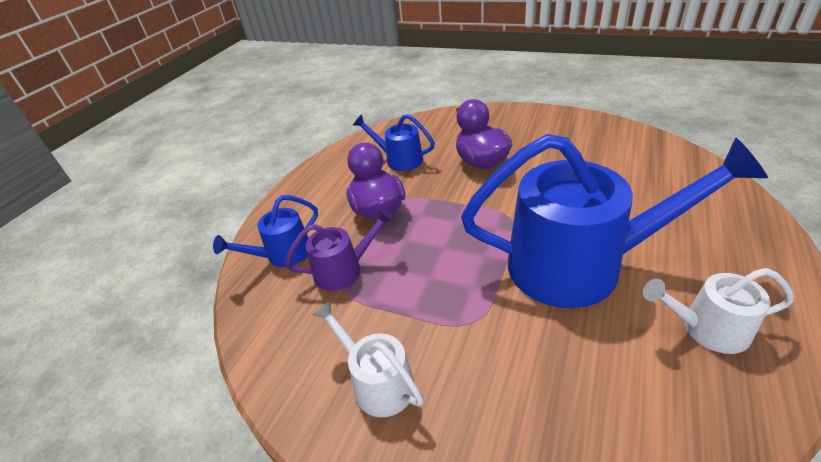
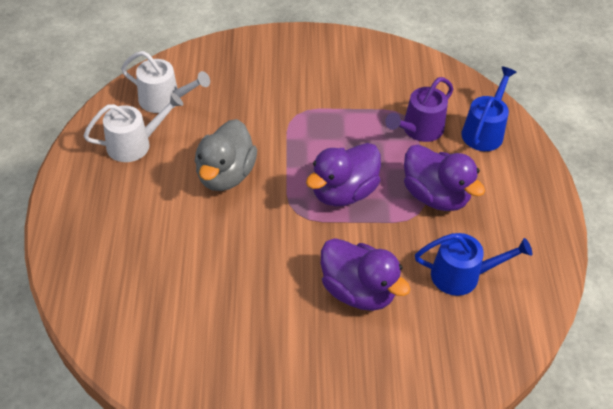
camera: 150 degrees right, 10 degrees up
(377, 382) = (341, 68): white watering can -> white watering can (165, 100)
(458, 226) = (343, 192): none -> purple duck
(580, 265) = (225, 175): blue watering can -> grey duck

